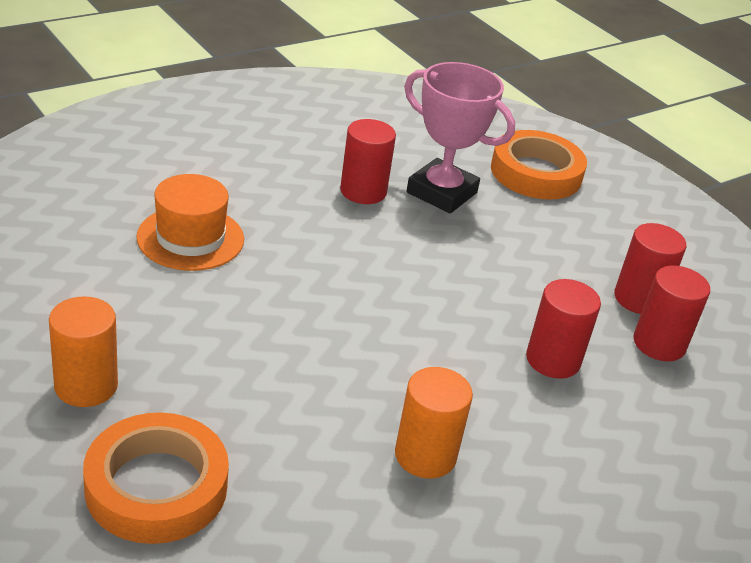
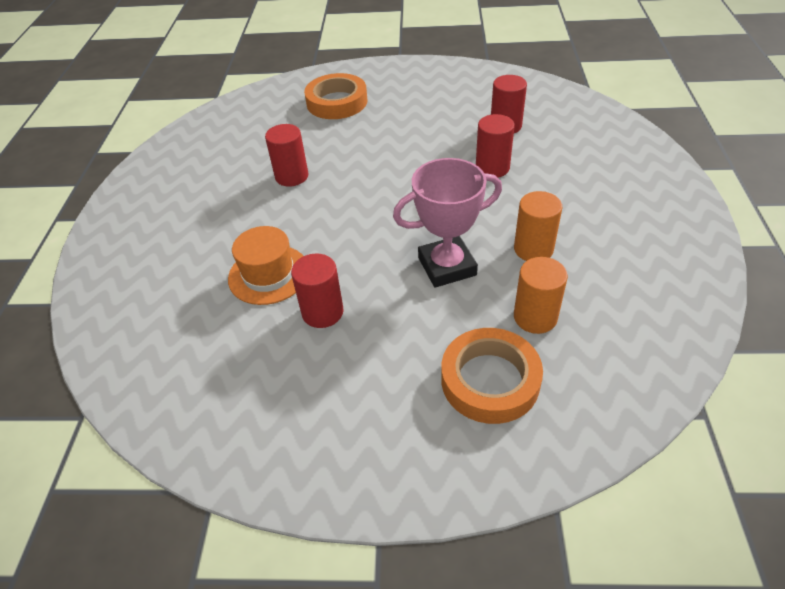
camera: 45 degrees left, 10 degrees up
(86, 386) = (376, 384): orange cylinder -> orange cylinder (535, 317)
(441, 192) = (322, 145): pink trophy -> pink trophy (447, 266)
(638, 299) = (468, 116): red cylinder -> red cylinder (322, 312)

